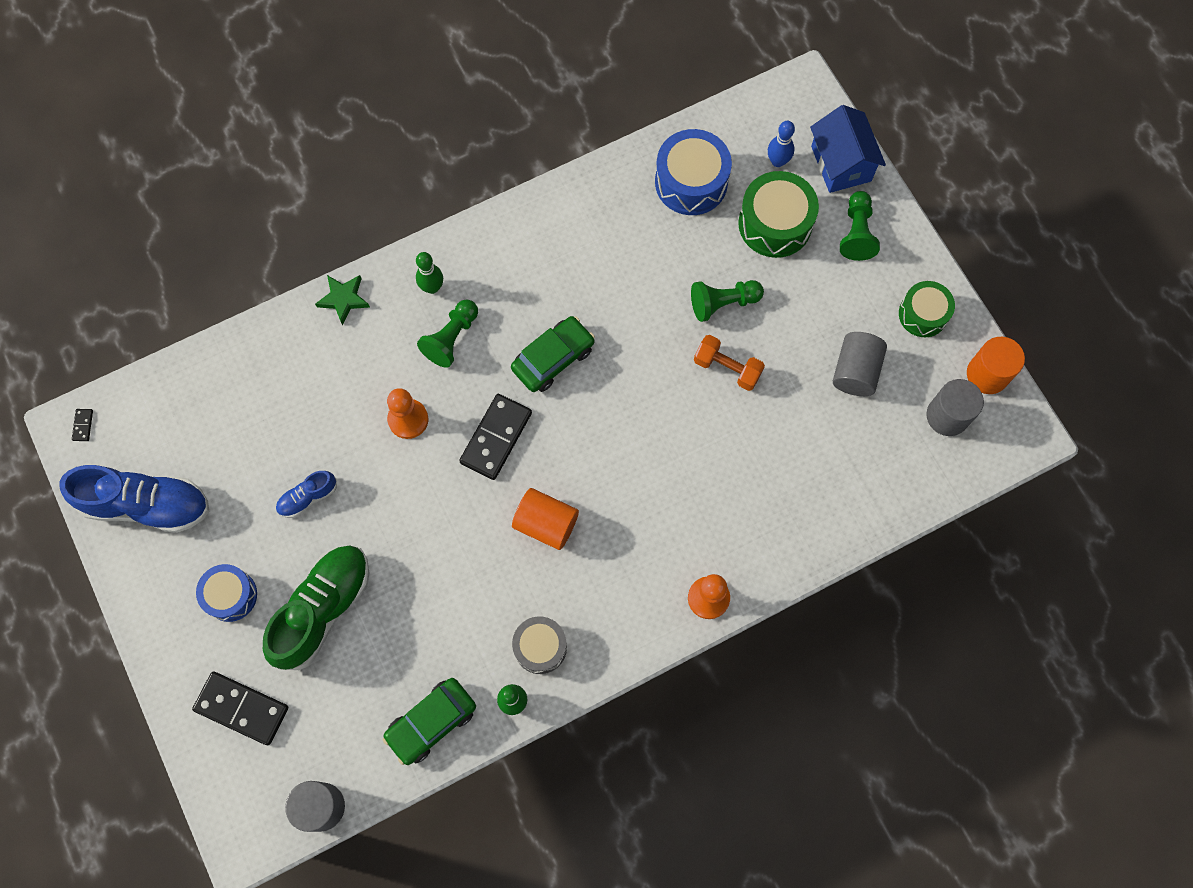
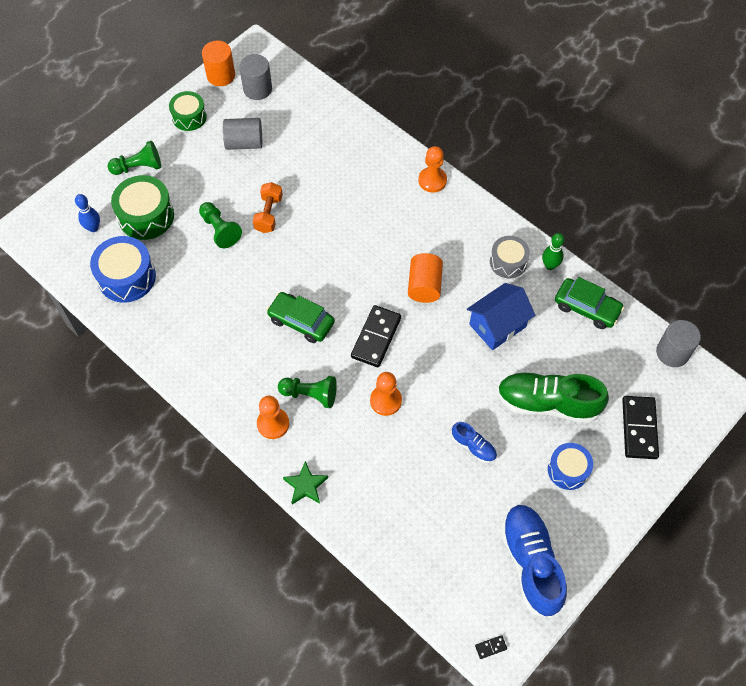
camera: 110 degrees left, 10 degrees down
(432, 287) = (273, 424): green bowling pin -> orange pawn
(496, 438) = (376, 337): black domino -> black domino turned 75 degrees counterclockwise
(841, 164) = (84, 189): blue house -> blue house (497, 325)

